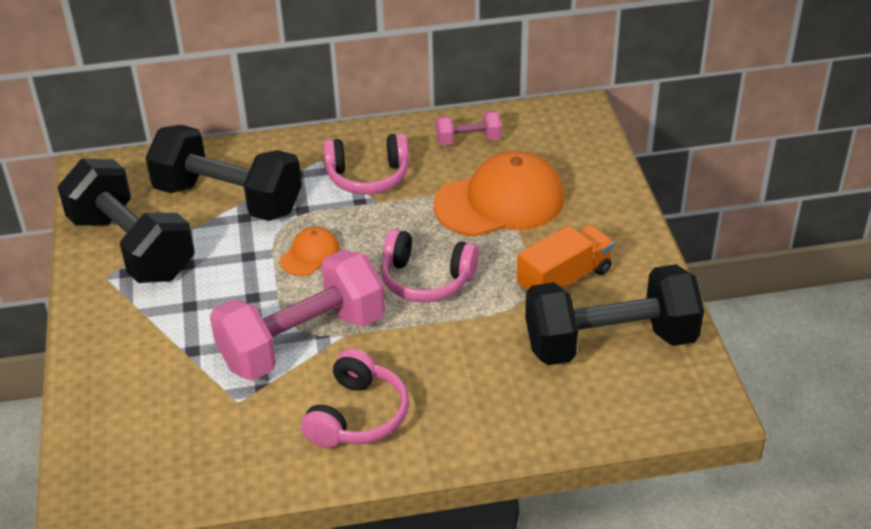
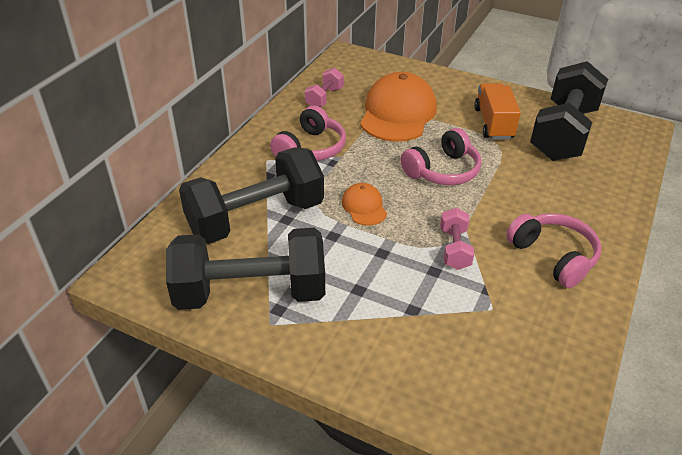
camera: 55 degrees left, 0 degrees up
(302, 341) = (454, 249): pink dumbbell -> pink dumbbell, size x0.45

